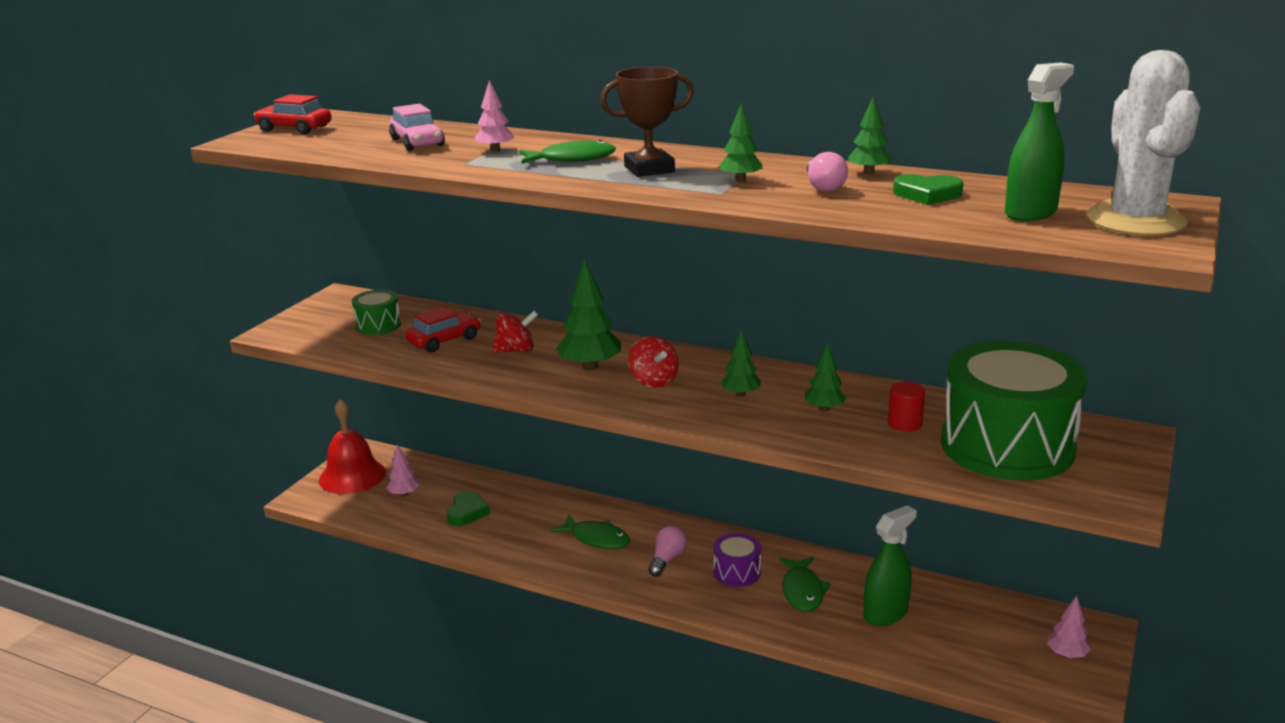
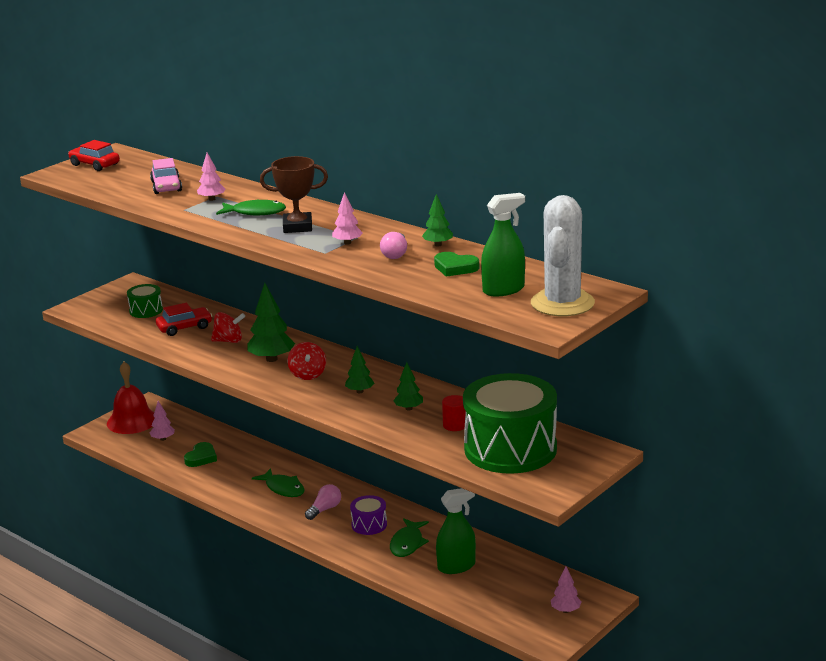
camera: 15 degrees right, 0 degrees up
(740, 180) = (347, 243): green tree -> pink tree

